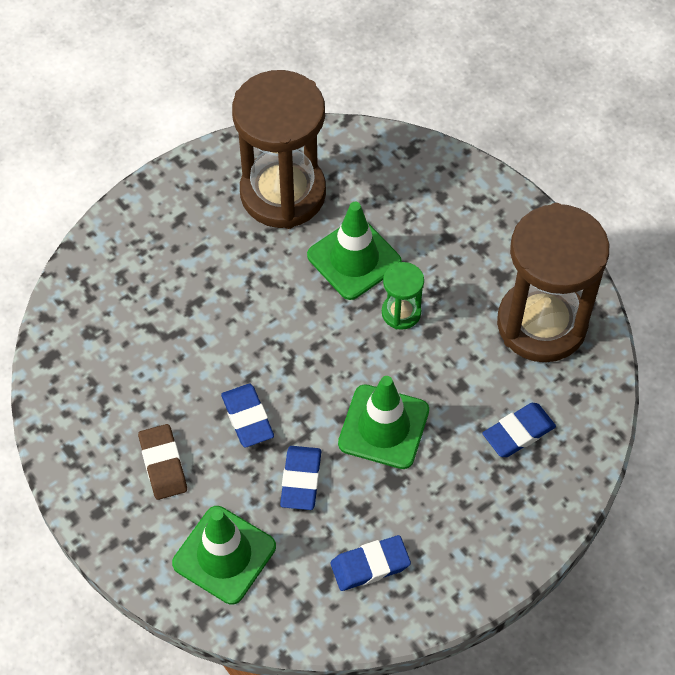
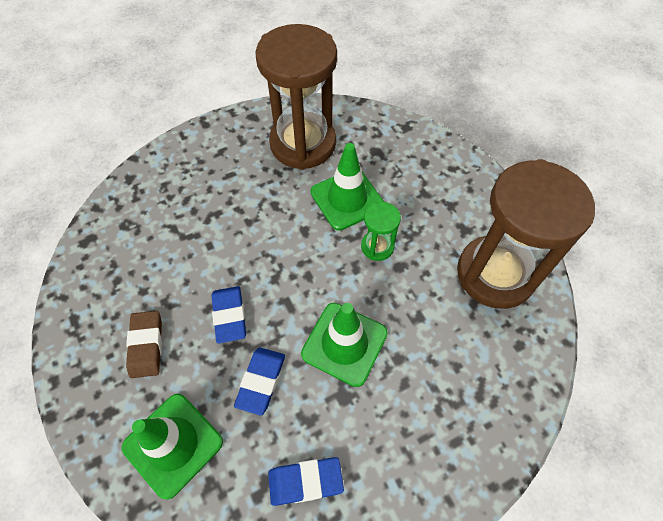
camera: 10 degrees right, 0 degrees up
(518, 432) = (465, 369): blue eraser -> none

